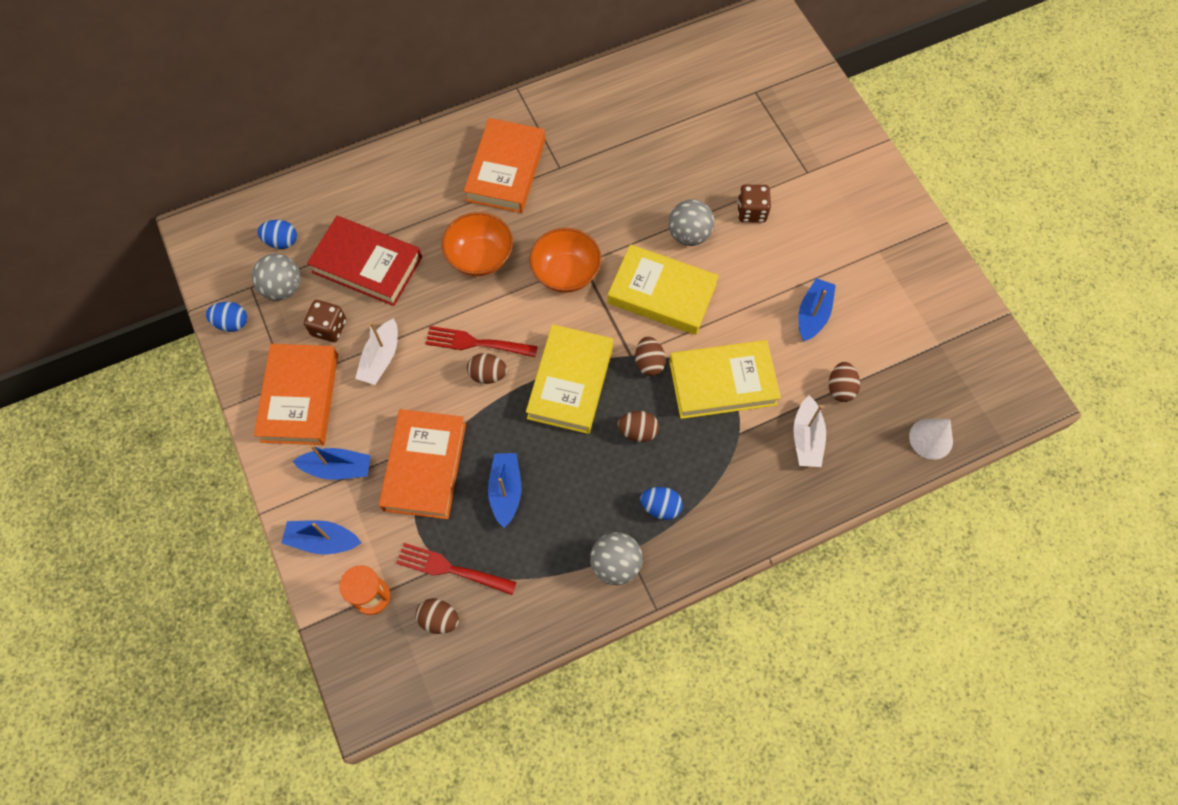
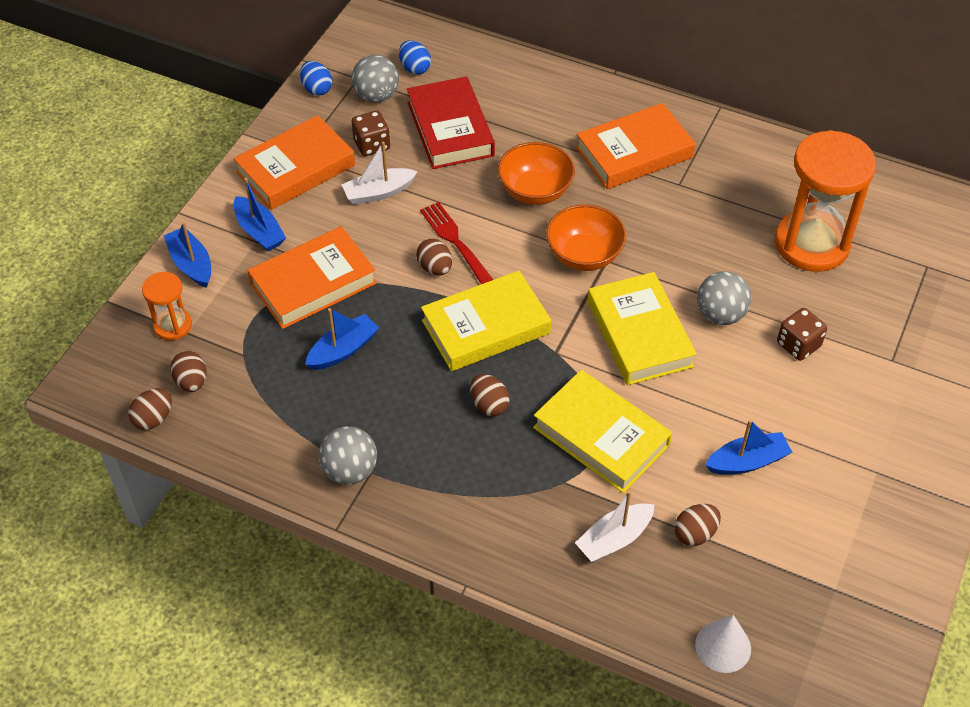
camera: 50 degrees right, 15 degrees down
(452, 569) = (242, 361): red fork -> none
(649, 363) = (562, 369): brown egg -> brown egg (153, 419)
(660, 507) = (434, 469): blue egg -> none
(681, 136) = (811, 244): none -> orange hourglass

